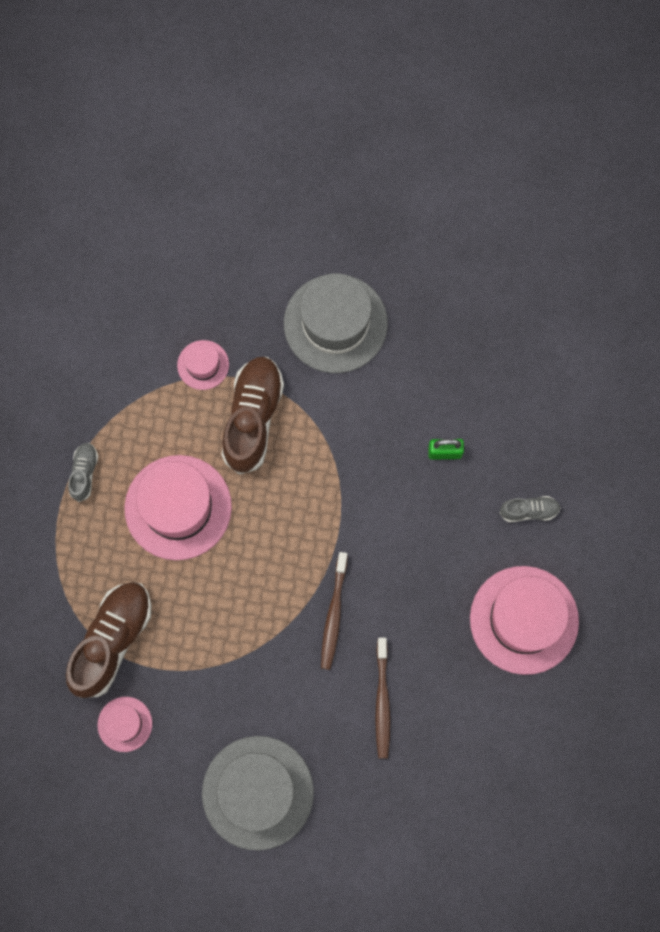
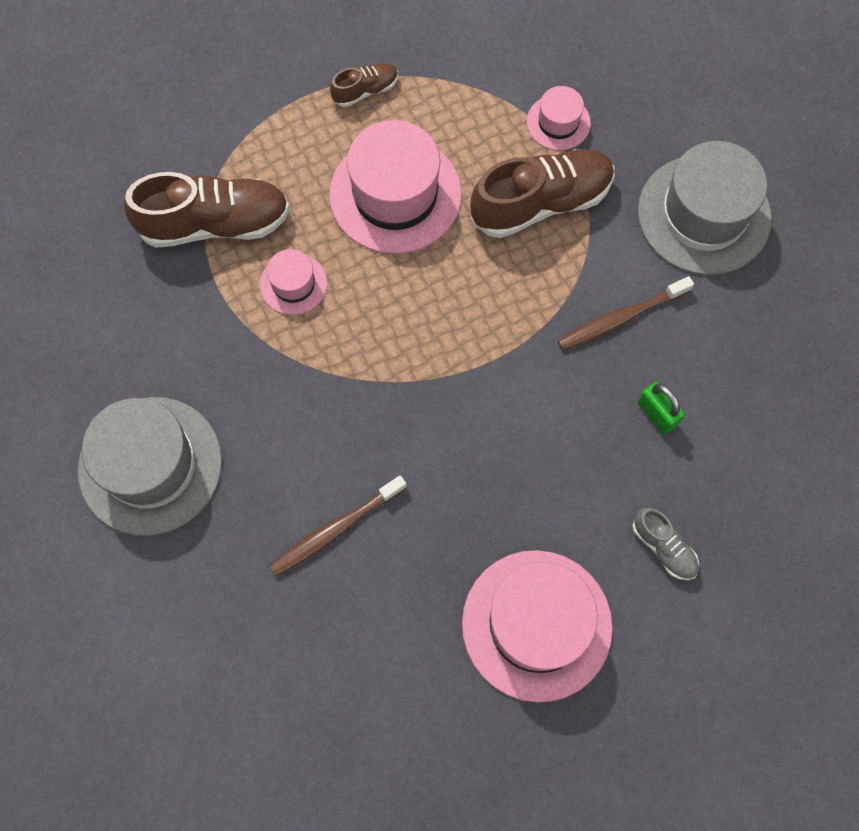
camera: 55 degrees right, 5 degrees down
(84, 473) = (365, 91): grey shoe -> brown shoe
(125, 724) = (137, 290): pink hat -> pink hat (293, 284)
(334, 614) = (395, 416): brown toothbrush -> brown toothbrush (621, 318)

